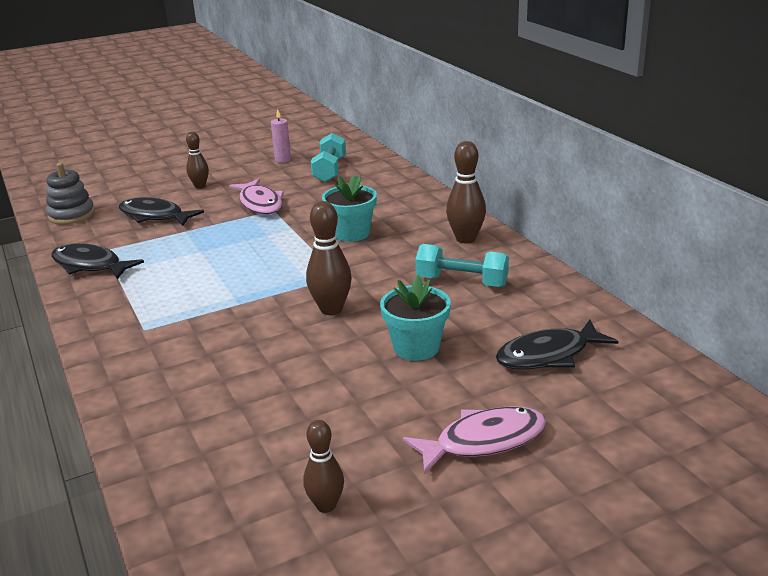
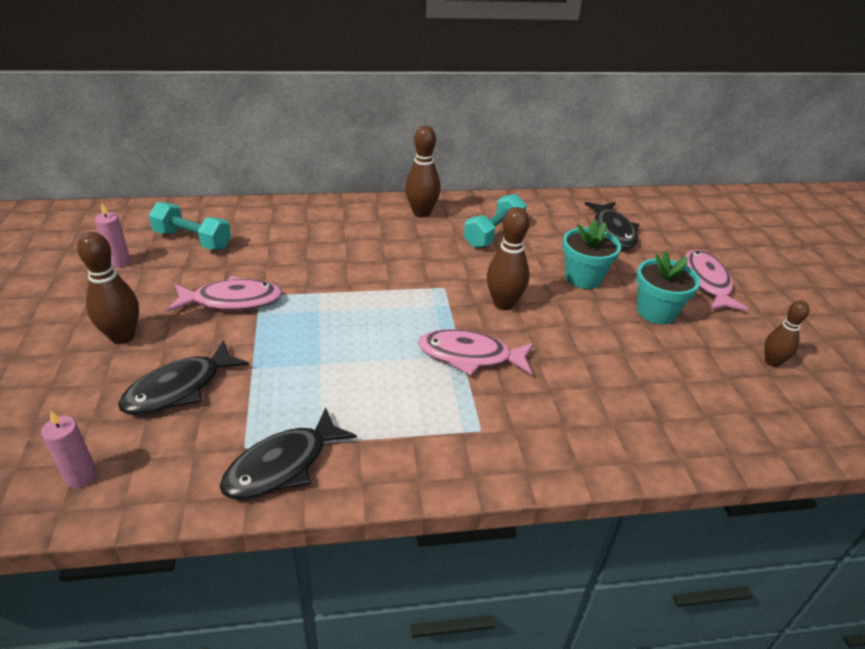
camera: 75 degrees left, 10 degrees up
(71, 215) = (81, 476): grey stacking toy -> pink candle
(200, 186) = (122, 336): brown bowling pin -> brown bowling pin, size x1.54
(239, 307) = (470, 356): none -> pink fish
(351, 233) = (362, 261): turquoise flower pot -> turquoise flower pot (656, 312)

